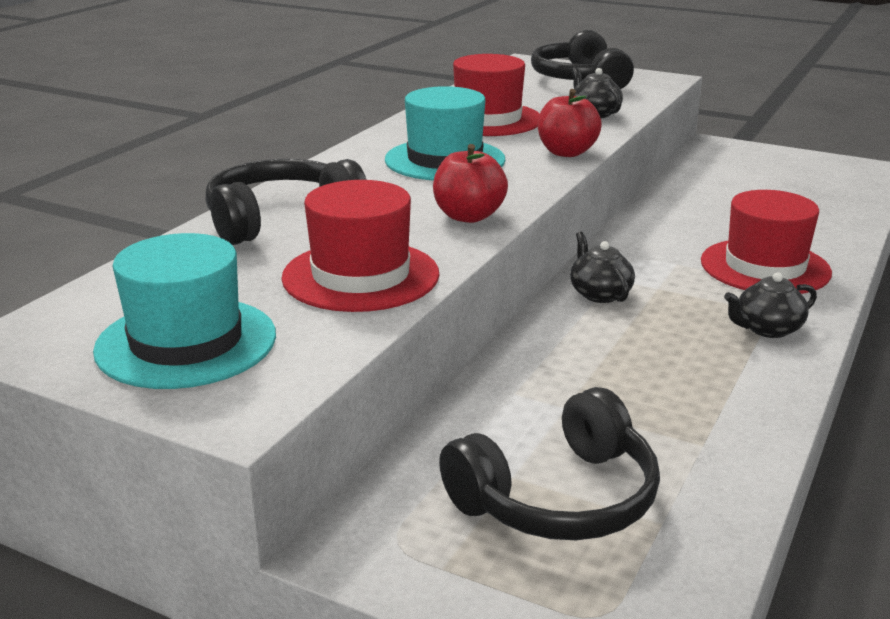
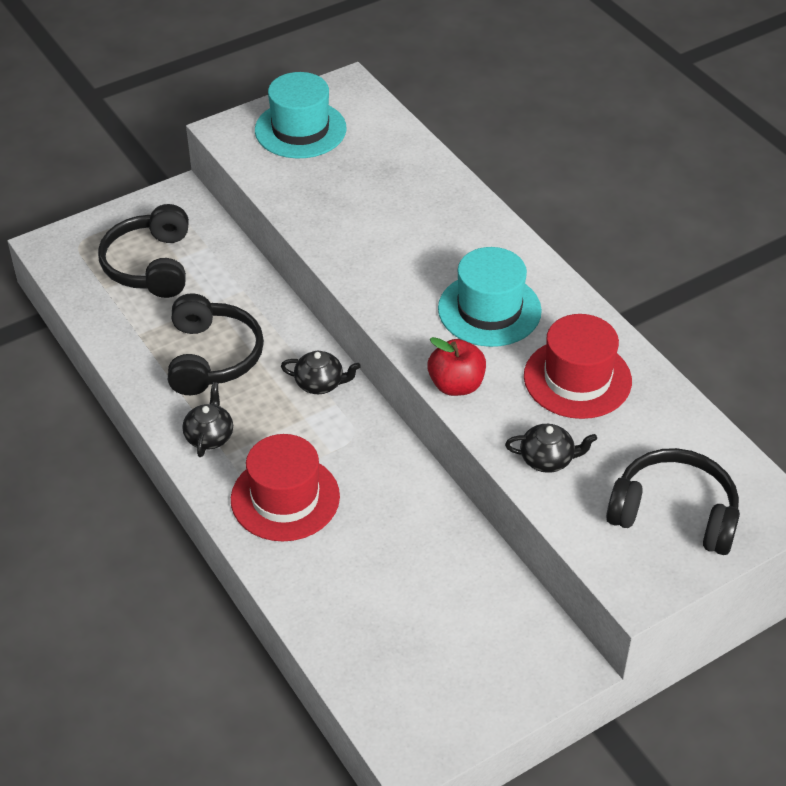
camera: 120 degrees right, 20 degrees up
(281, 219) = (433, 198): black headphones -> black headphones (212, 357)
(360, 276) = (323, 203): red hat -> none
(468, 216) = (371, 277): red apple -> none

